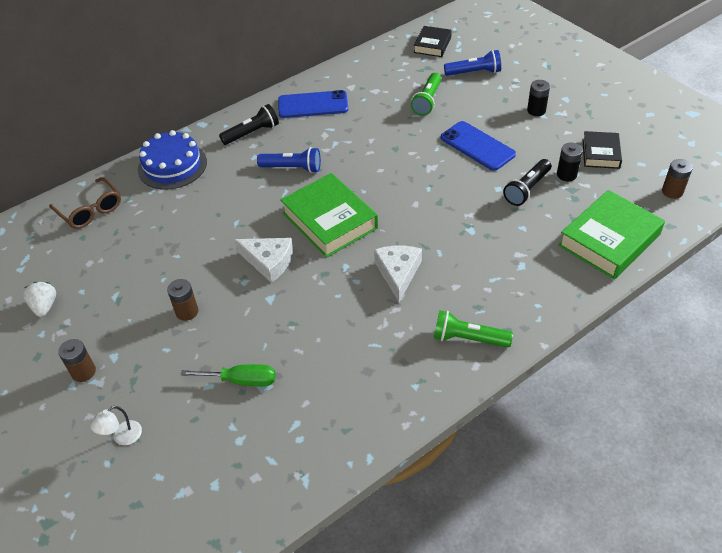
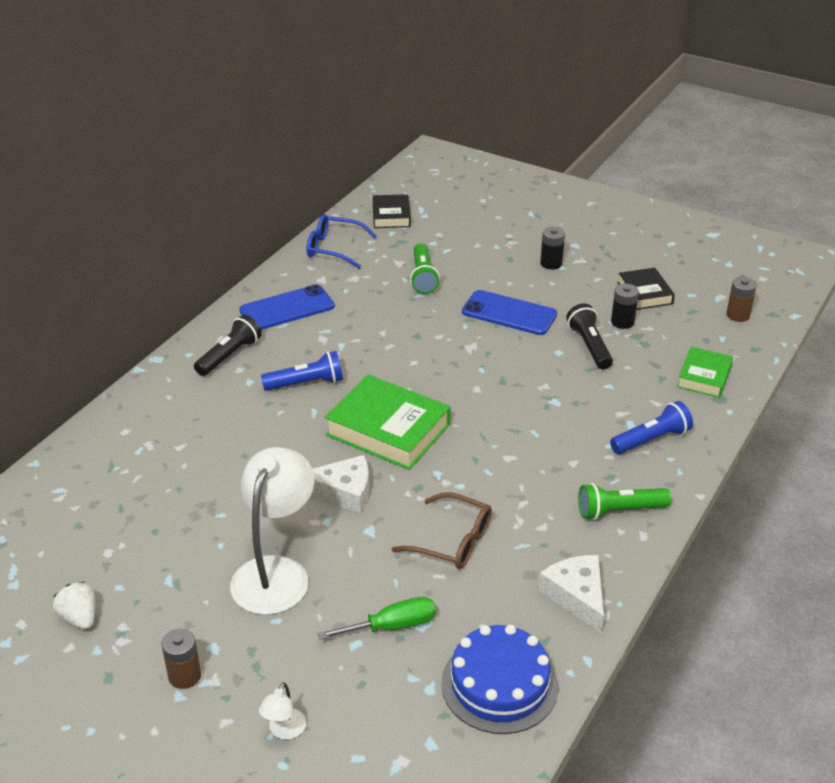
camera: 25 degrees left, 10 degrees down
(90, 210) = (68, 491): brown glasses -> brown glasses (452, 541)
(172, 165) = (147, 415): blue cake -> blue cake (499, 684)
(187, 312) = (276, 572): brown battery -> white lamp
(374, 63) = (334, 248): none -> blue glasses
(398, 273) = (502, 465): white cheese -> white cheese (577, 596)
(474, 72) = (458, 237): blue flashlight -> blue flashlight (651, 439)
(527, 189) = (589, 346): black flashlight -> black flashlight turned 150 degrees clockwise
(609, 240) = (704, 377): green book -> green book, size x0.58

